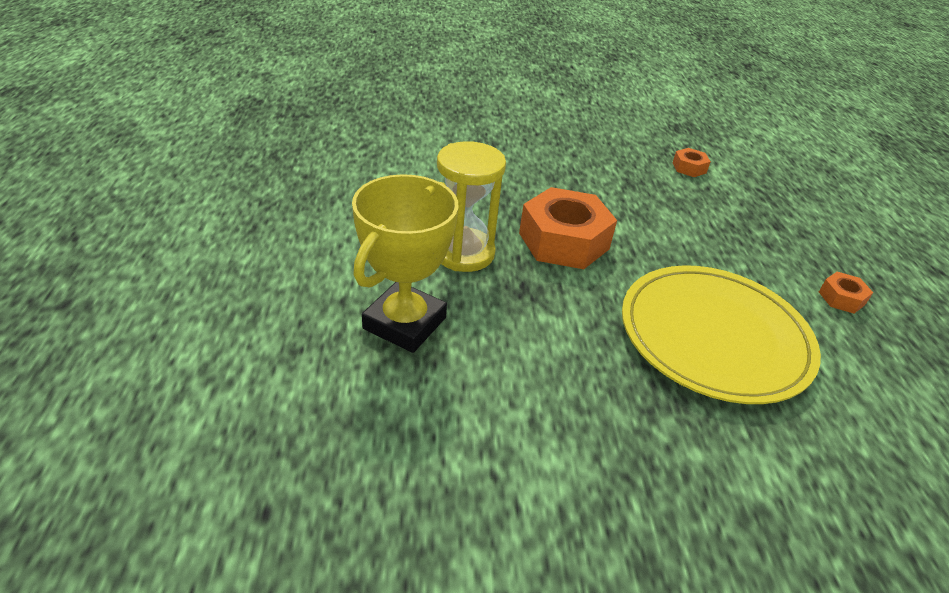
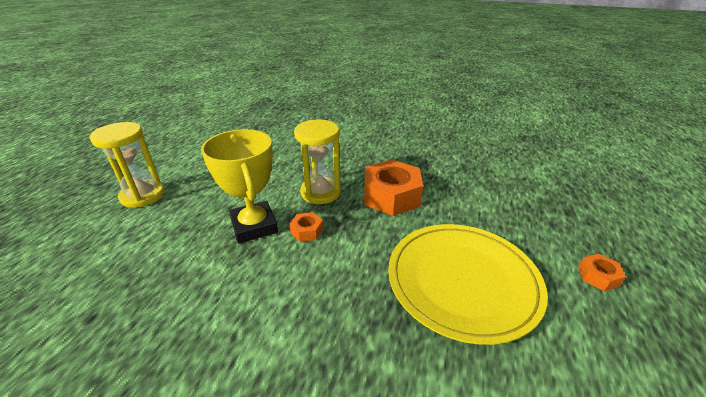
camera: 25 degrees right, 5 degrees down
(172, 310) = (143, 195): none -> yellow hourglass
(404, 323) = (254, 226): yellow trophy -> yellow trophy turned 75 degrees counterclockwise
(689, 168) = (517, 163): orange nut -> orange nut (307, 231)

